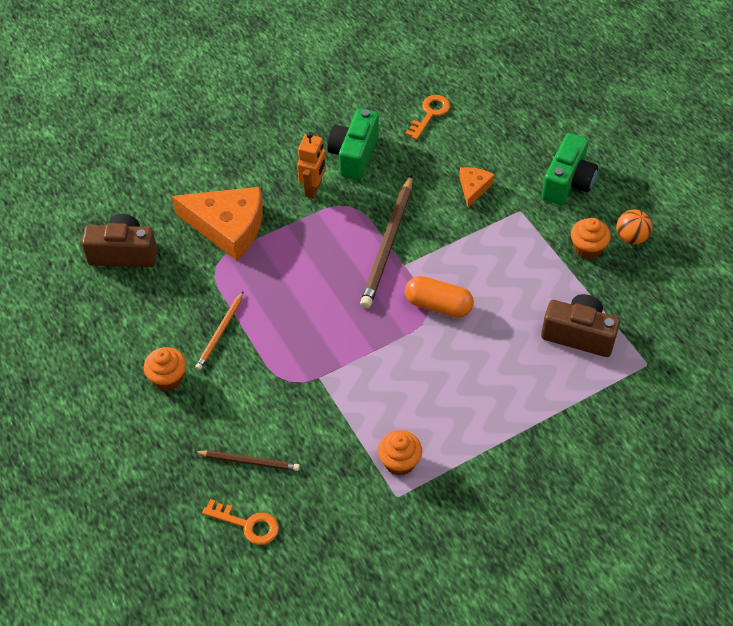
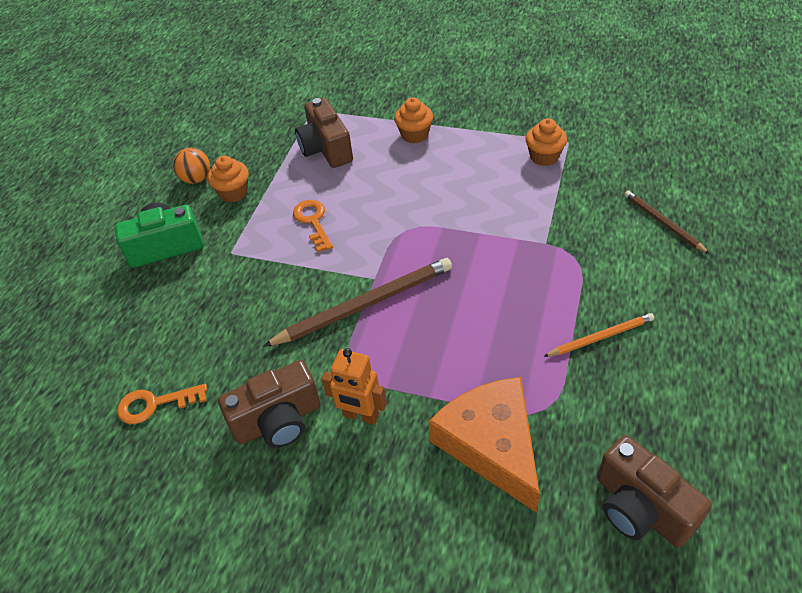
camera: 130 degrees left, 5 degrees down
(168, 378) = (688, 331): orange cupcake -> orange cupcake (414, 135)
(247, 524) = (699, 187): orange key -> orange key (313, 221)
(313, 189) = (361, 415): orange robot -> orange robot turned 135 degrees counterclockwise
(354, 155) = (278, 421): green camera -> brown camera
(438, 305) = (390, 230): orange capsule -> none
(473, 188) = (232, 298): orange cheese -> none

